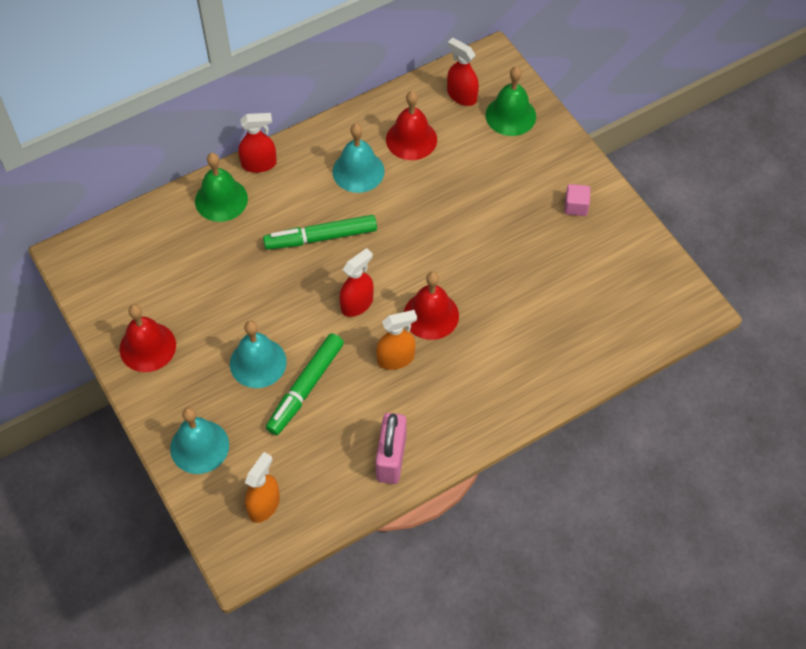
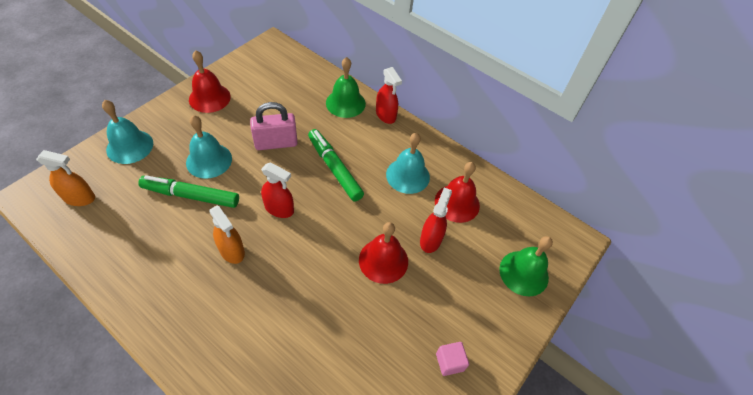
camera: 65 degrees right, 5 degrees down
(391, 458) = (130, 274): pink padlock -> pink padlock (276, 143)
(431, 315) = (283, 266): red bell -> red bell (383, 260)
(461, 96) = (522, 228): red spray bottle -> red spray bottle (430, 240)

